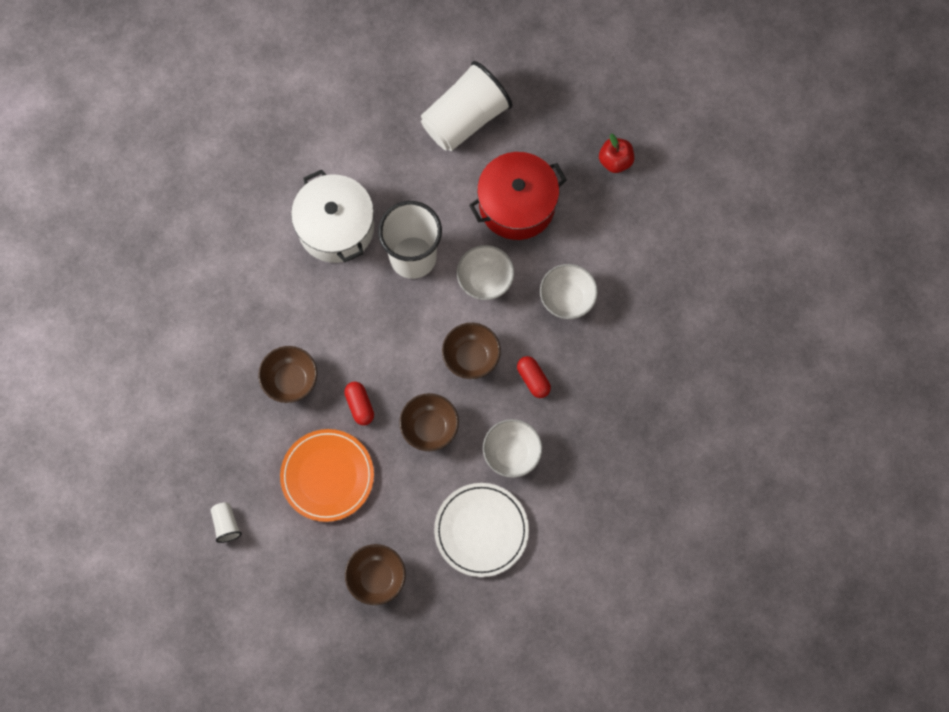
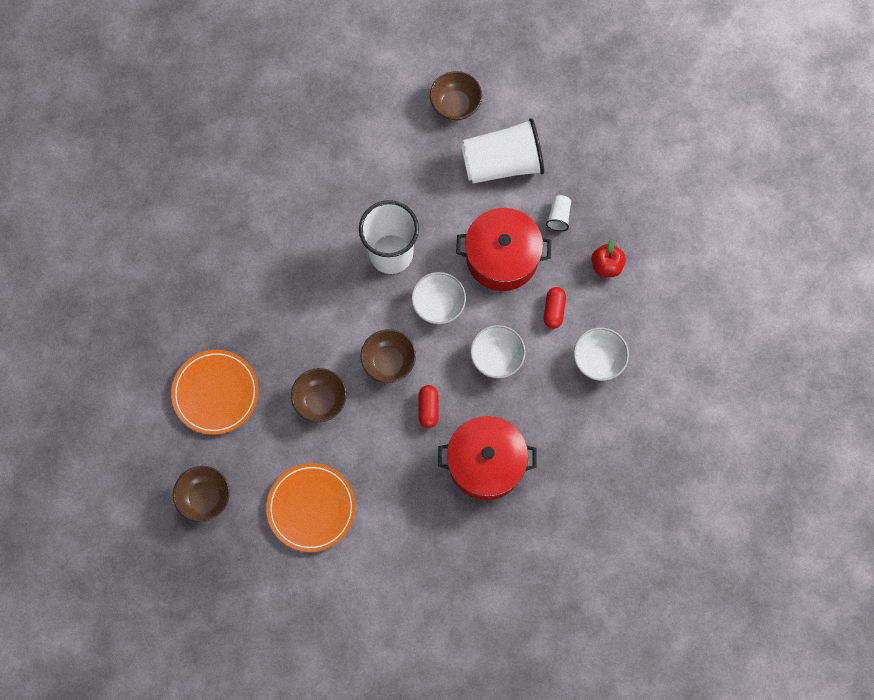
camera: 30 degrees right, 0 degrees up
(226, 524) = (114, 386): white cup -> white cup (558, 216)
(290, 380) = (233, 299): brown bowl -> brown bowl (455, 105)
(336, 227) = (344, 195): white pot -> none
(360, 405) = (275, 350): red capsule -> red capsule (553, 310)
(481, 530) = (311, 508): white plate -> orange plate
(511, 453) = (374, 459): white bowl -> white bowl (598, 360)
(615, 399) = (486, 463): none -> red pot

